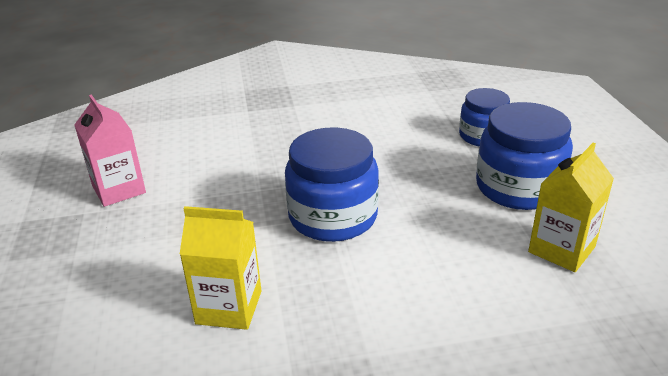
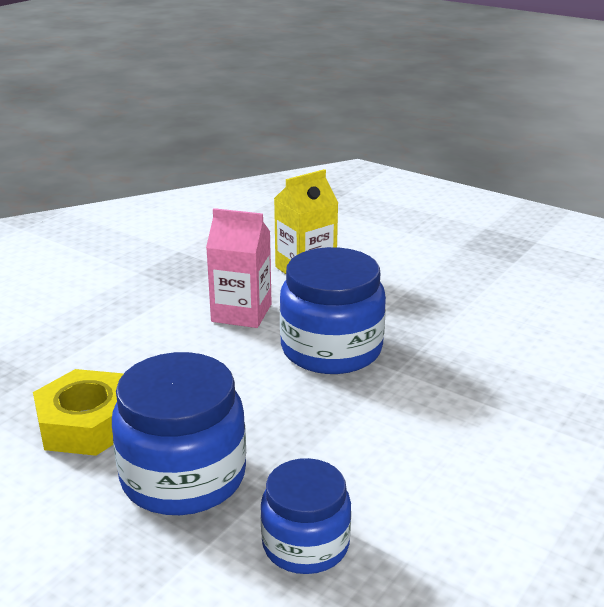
camera: 135 degrees right, 5 degrees down
(119, 189) = (533, 283): pink carton -> pink carton (241, 313)
(561, 249) = (87, 424): yellow carton -> yellow nut

